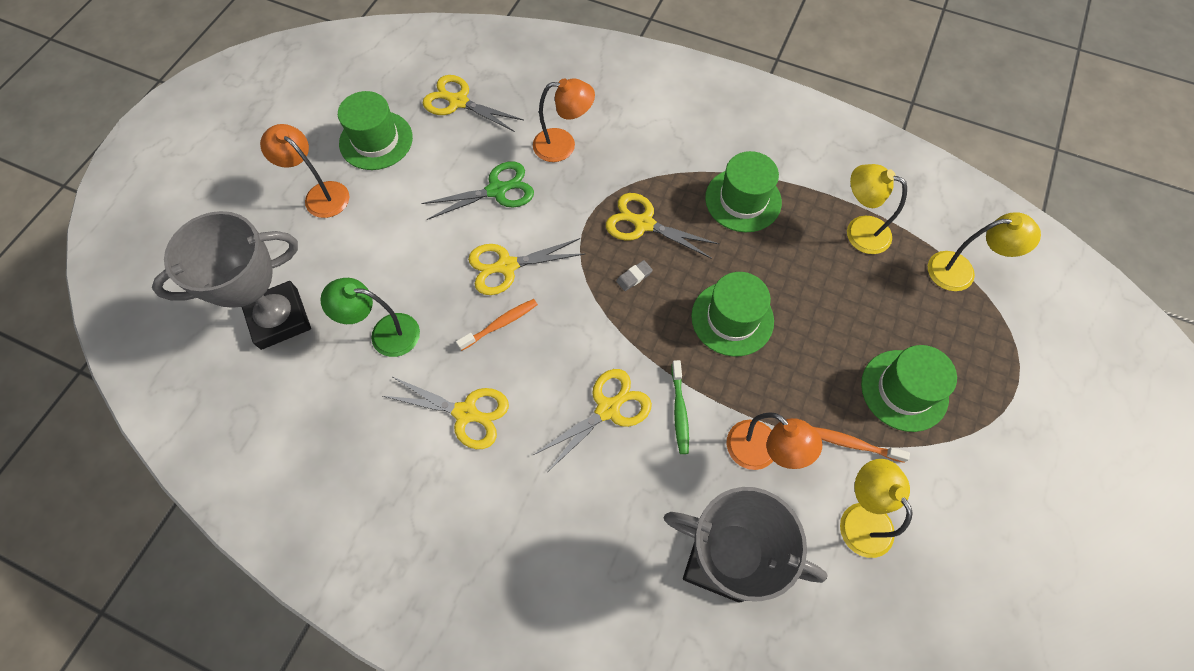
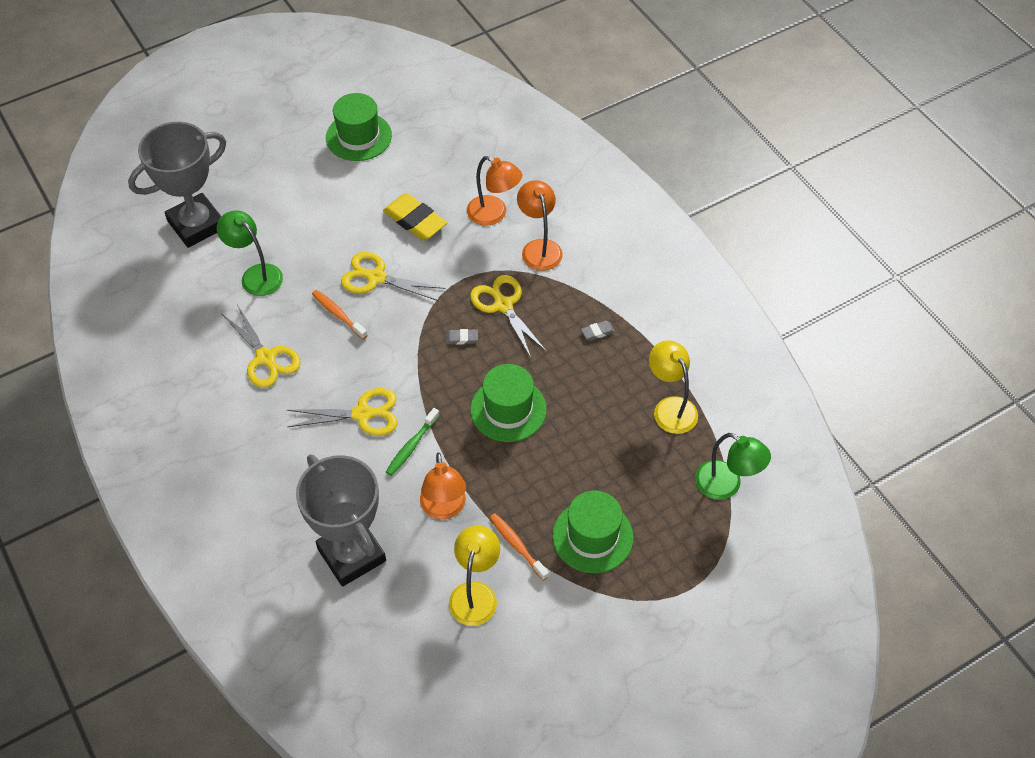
camera: 35 degrees right, 10 degrees down
(279, 318) = (196, 224): grey trophy -> grey trophy turned 45 degrees counterclockwise
(320, 194) = (289, 155): orange lamp -> orange lamp (539, 248)
(458, 102) = (442, 139): yellow scissors -> none
(497, 190) = (415, 220): green scissors -> yellow eraser
(500, 324) = (338, 314): orange toothbrush -> orange toothbrush turned 135 degrees counterclockwise
(743, 200) = (597, 332): green hat -> grey eraser
(961, 271) = (726, 485): yellow lamp -> green lamp

